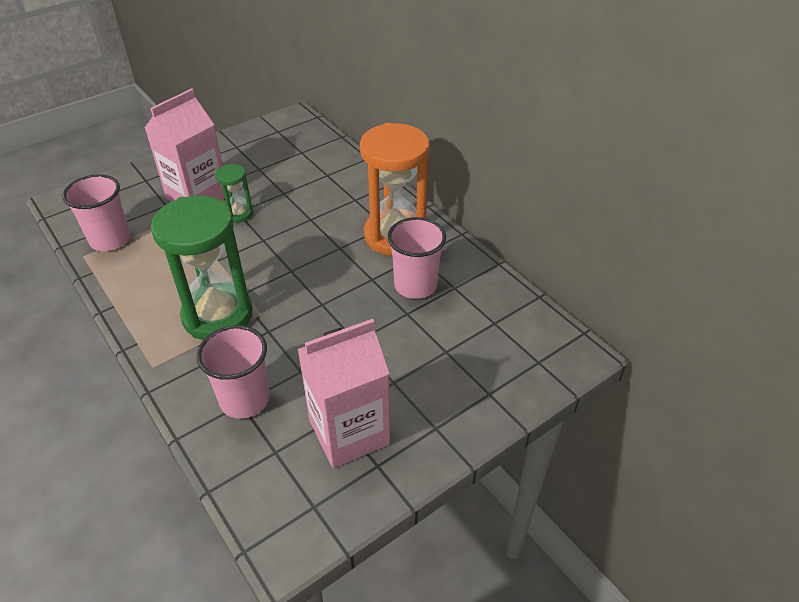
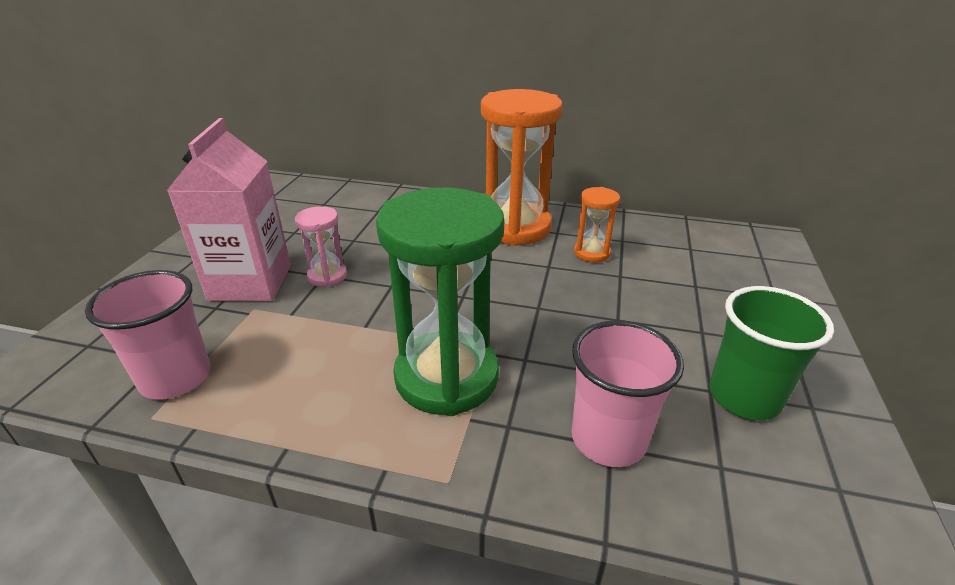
camera: 40 degrees left, 10 degrees down
(238, 214) = (327, 276): green hourglass -> pink hourglass
(349, 432) = (744, 397): pink carton -> green cup
(415, 285) = (592, 253): pink cup -> orange hourglass

